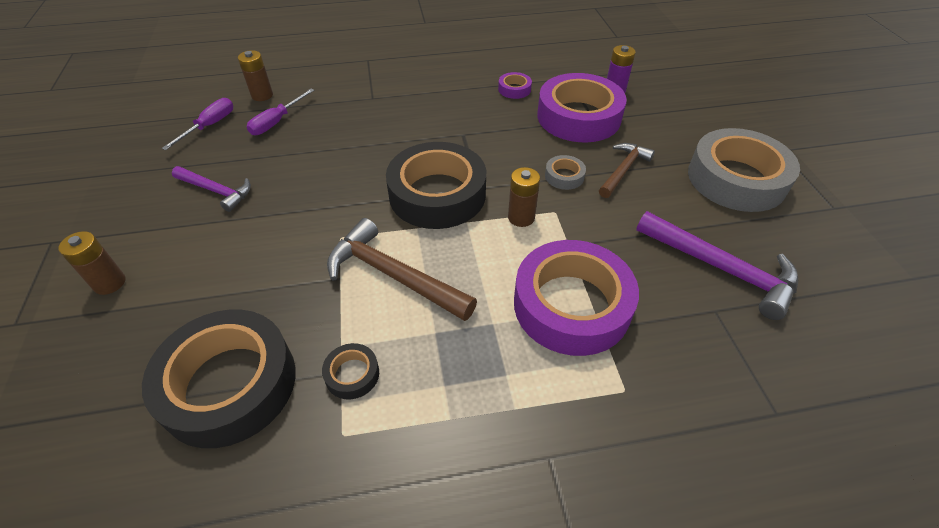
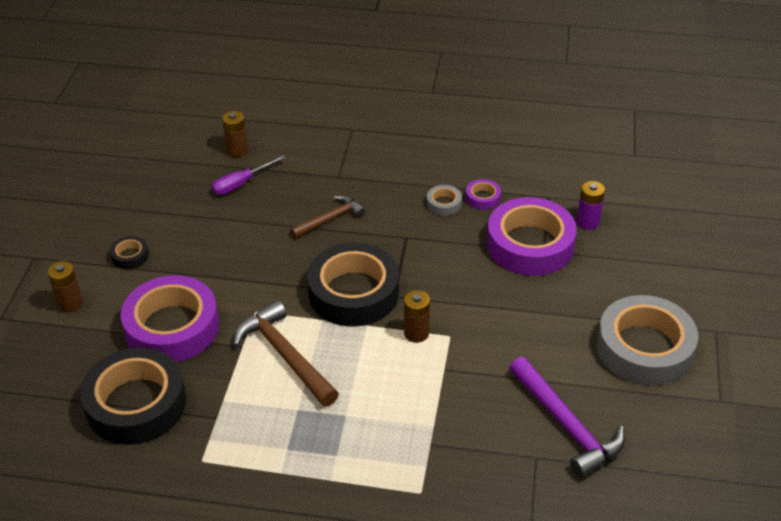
camera: 20 degrees right, 5 degrees down
(210, 126) = (181, 174): purple screwdriver -> none
(216, 191) = (169, 243): purple hammer -> none
(352, 374) = (224, 422): black tape -> black tape (130, 256)
(564, 176) = (478, 304): grey tape -> grey tape (444, 204)
(571, 305) = (417, 419): purple tape -> purple tape (172, 327)
(623, 170) = (538, 312): brown hammer -> brown hammer (330, 219)

